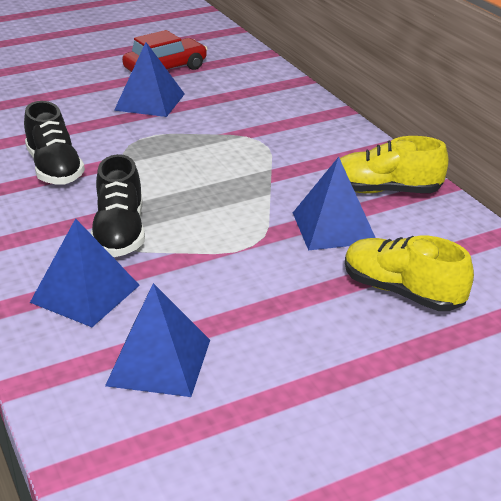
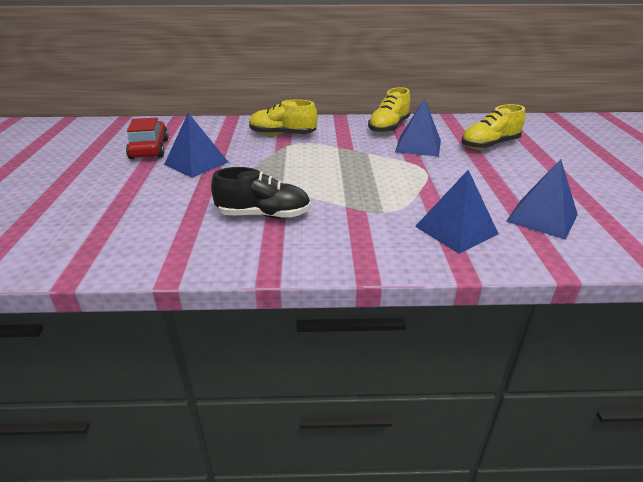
camera: 65 degrees left, 0 degrees up
(120, 233) = (383, 205): black shoe -> none
(276, 124) = (282, 135): none -> yellow shoe

